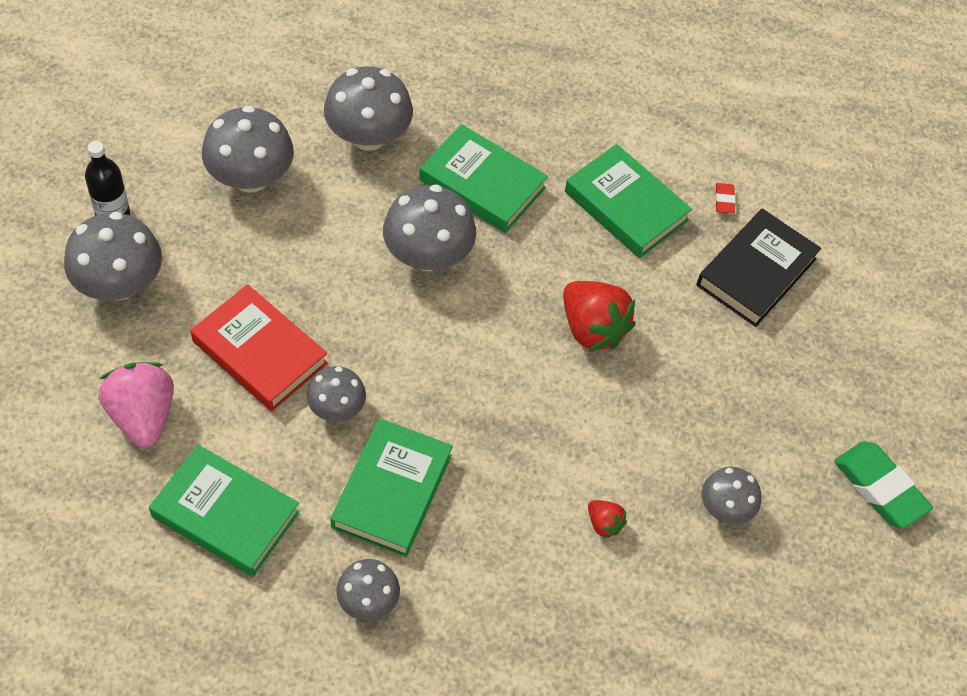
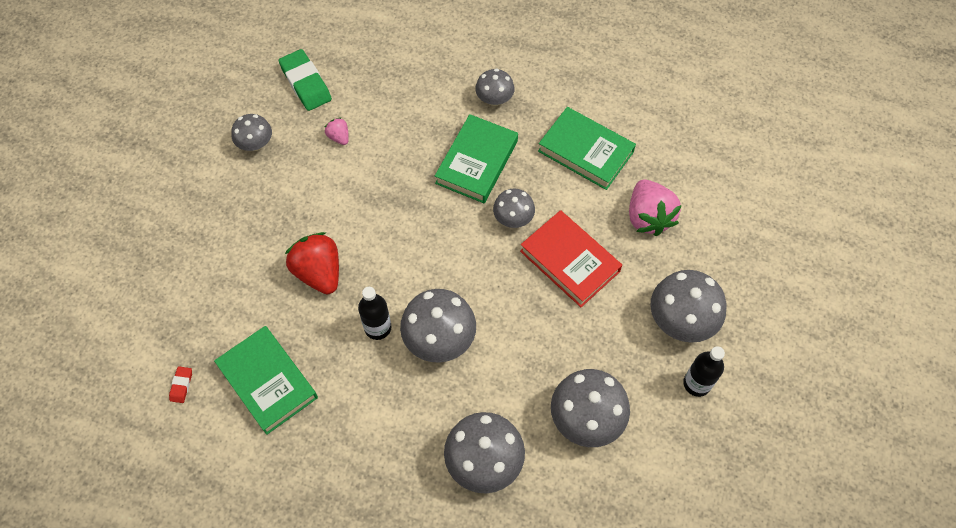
camera: 170 degrees left, 5 degrees up
(482, 184) = (387, 407): green book -> none
(506, 266) = (378, 328): none -> black bottle
(604, 524) = (339, 137): red strawberry -> pink strawberry
(756, 272) = (176, 317): black book -> none
(880, 488) = (146, 152): green eraser -> green eraser (305, 83)

